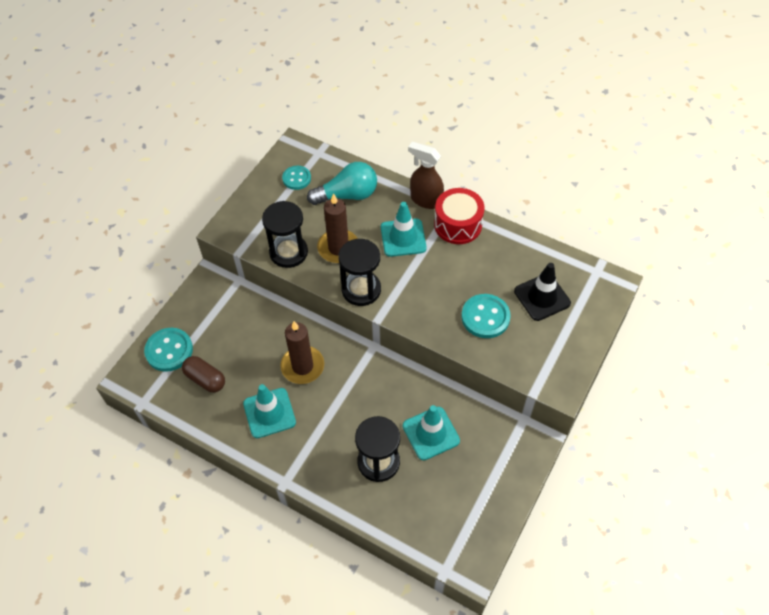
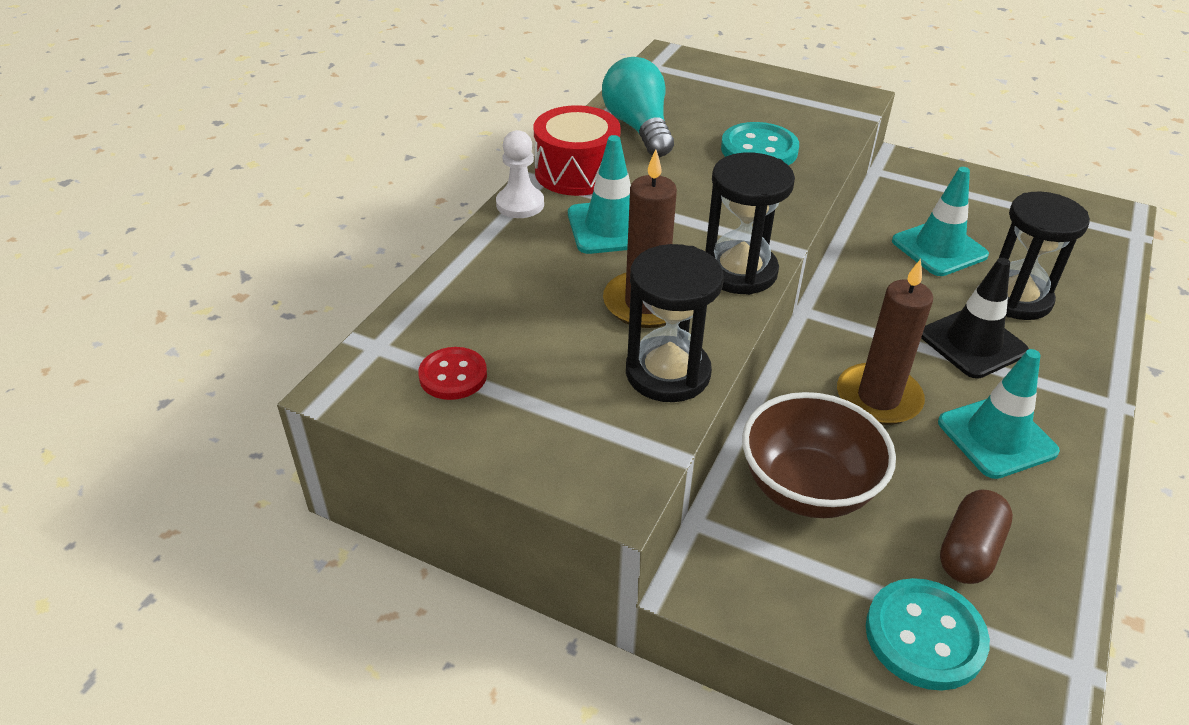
camera: 95 degrees left, 15 degrees down
(249, 324) = (807, 488): none -> brown bowl
(296, 178) = (453, 375): turquoise button -> red button
(347, 195) = (506, 298): turquoise light bulb -> turquoise light bulb (638, 128)
(425, 200) = (520, 204): brown spray bottle -> white pawn
(542, 297) = (709, 105): black traffic cone -> black traffic cone (973, 343)

